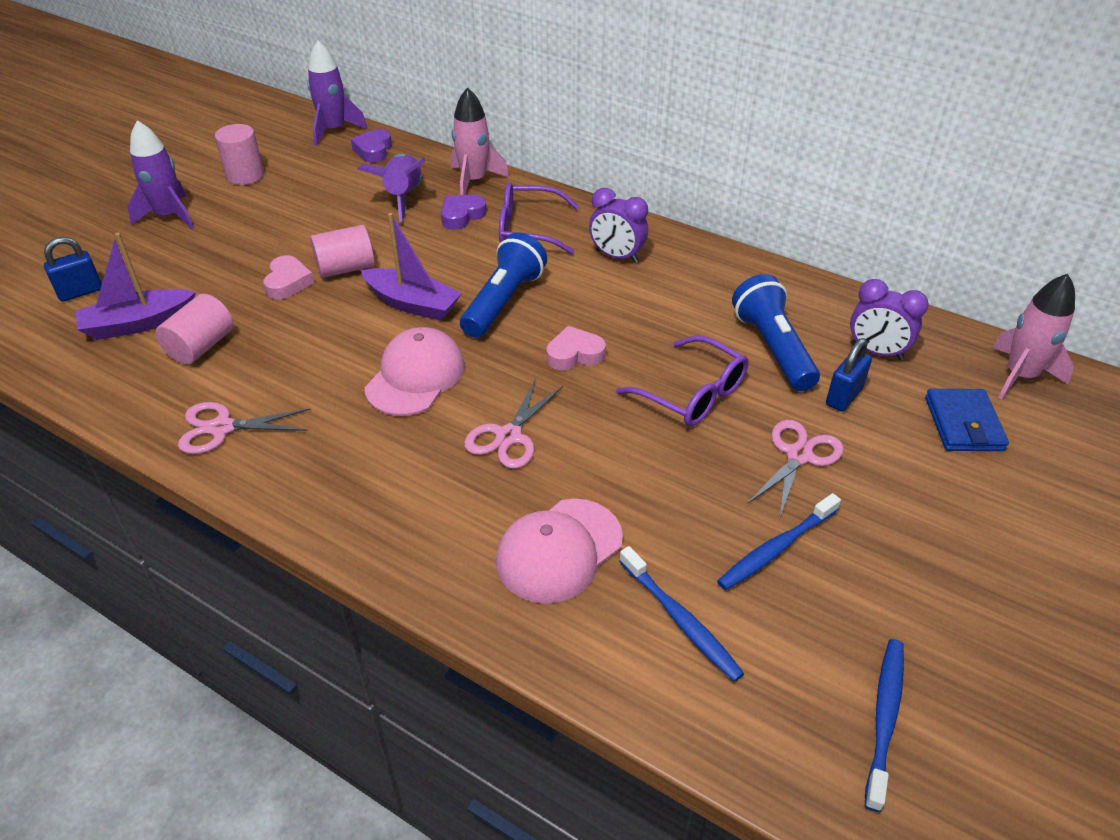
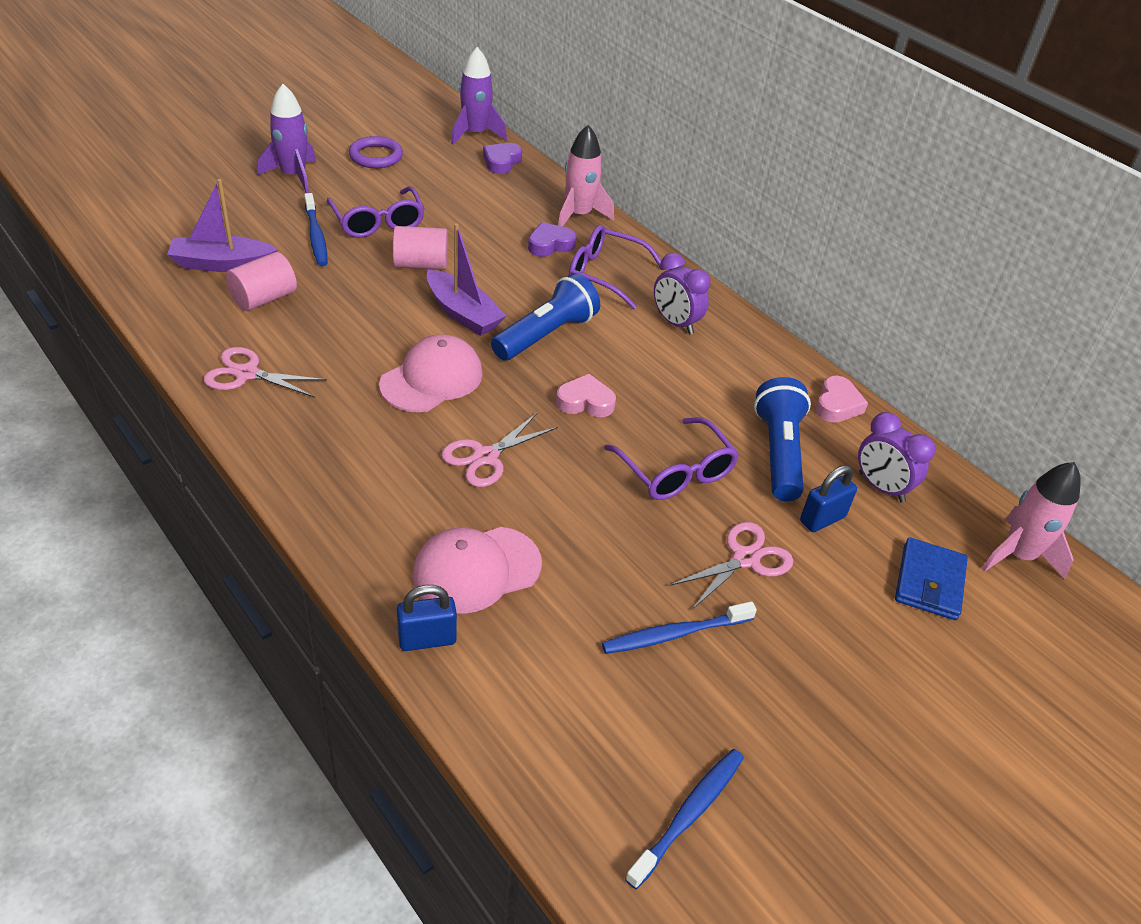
camera: 15 degrees right, 0 degrees up
(80, 292) = (189, 223): blue padlock -> blue padlock (427, 639)
(245, 175) = (376, 156): pink cylinder -> purple ring
(280, 238) = (378, 222): none -> purple glasses
(288, 282) = (364, 263): pink heart -> pink heart (837, 405)
(403, 197) = (506, 213): purple rocket -> none
(680, 619) = (551, 665): blue toothbrush -> blue toothbrush (316, 236)

